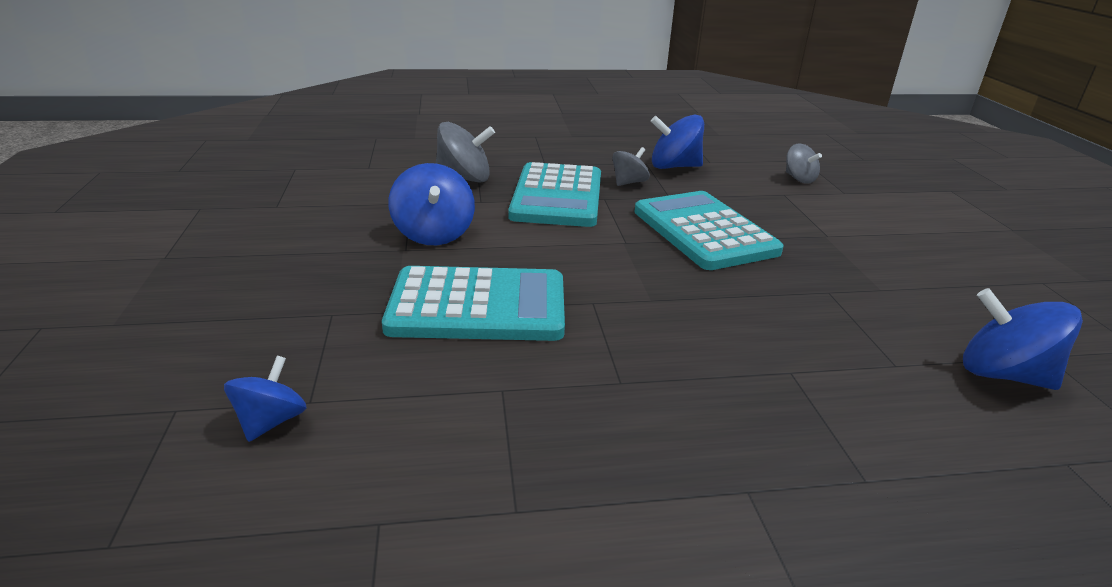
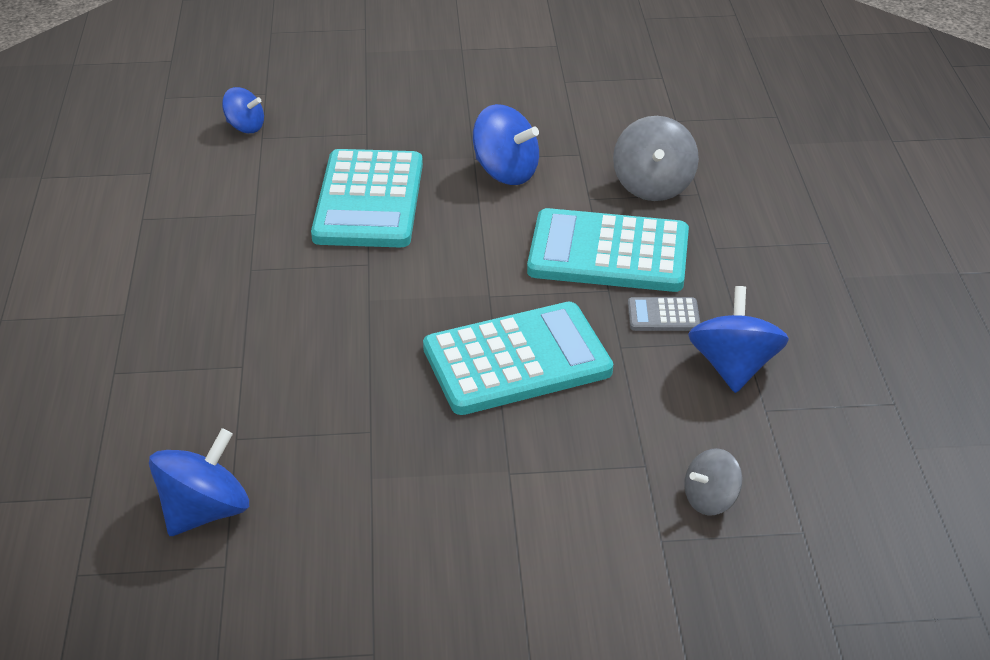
camera: 95 degrees right, 10 degrees up
(434, 234) = (505, 172): blue spinning top -> blue spinning top turned 135 degrees counterclockwise
(629, 182) = (663, 315): grey spinning top -> grey calculator

